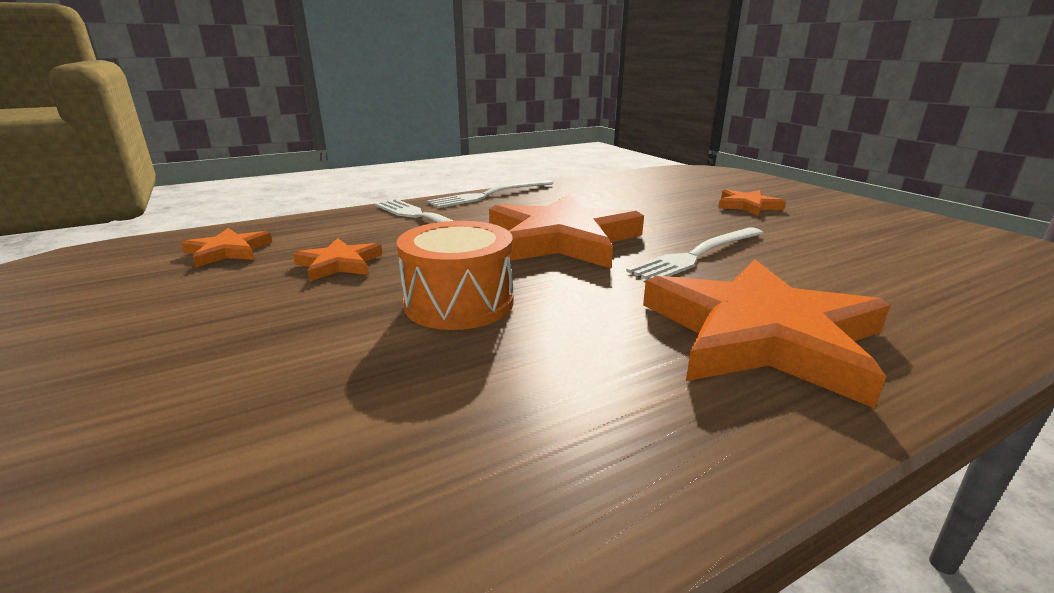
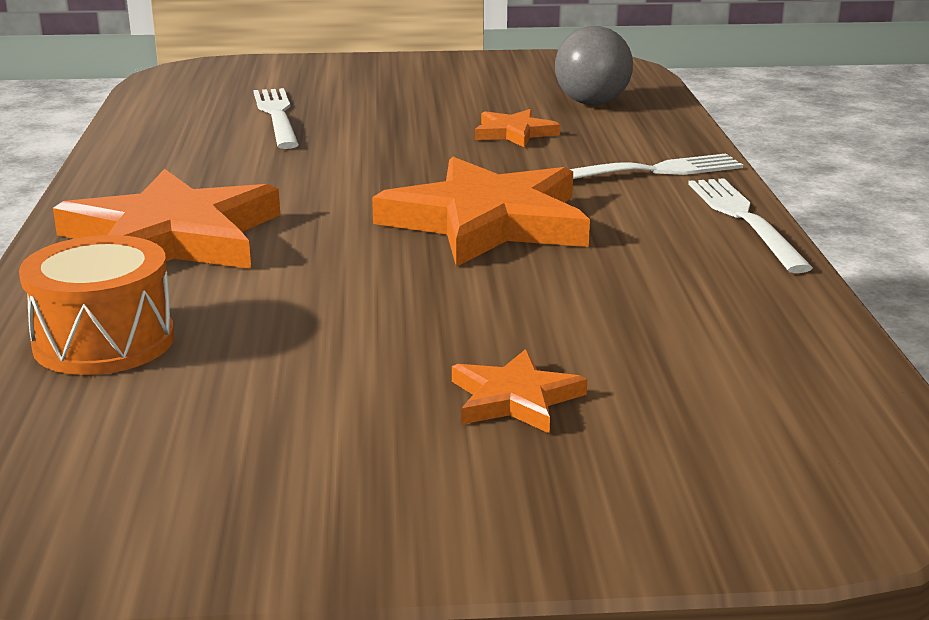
camera: 115 degrees right, 0 degrees up
(228, 251) = (592, 103): orange star -> grey ball
(459, 303) = (373, 160): orange drum -> orange drum (104, 341)
(697, 255) = (353, 274): white fork -> white fork (277, 116)

